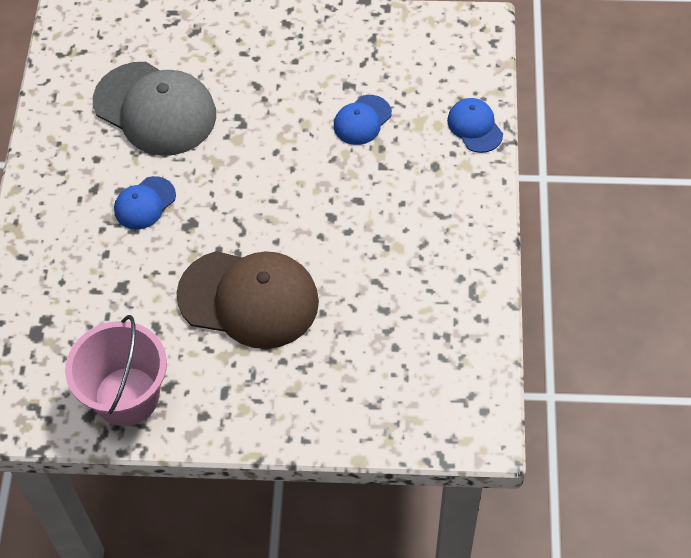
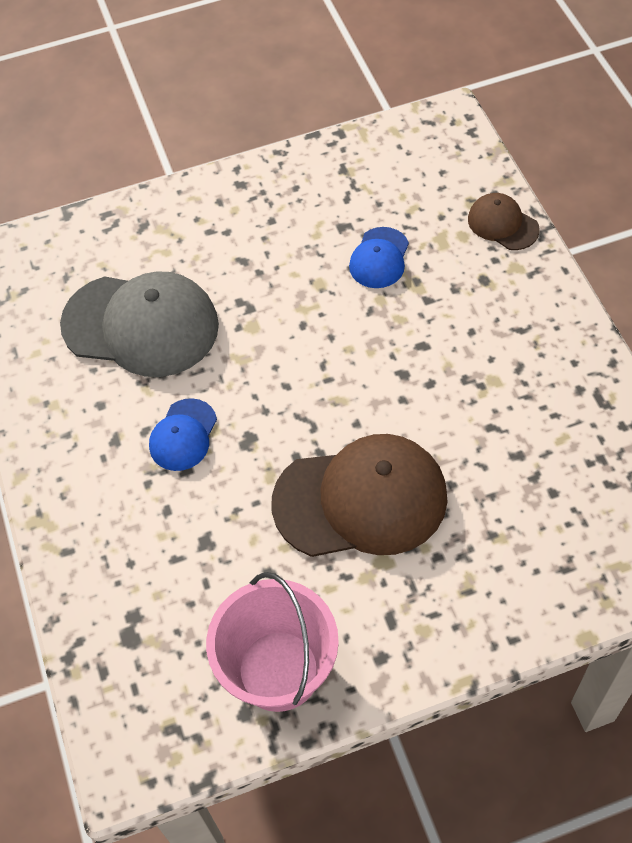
camera: 20 degrees left, 0 degrees up
(475, 127) = (502, 224): blue cap -> brown cap

